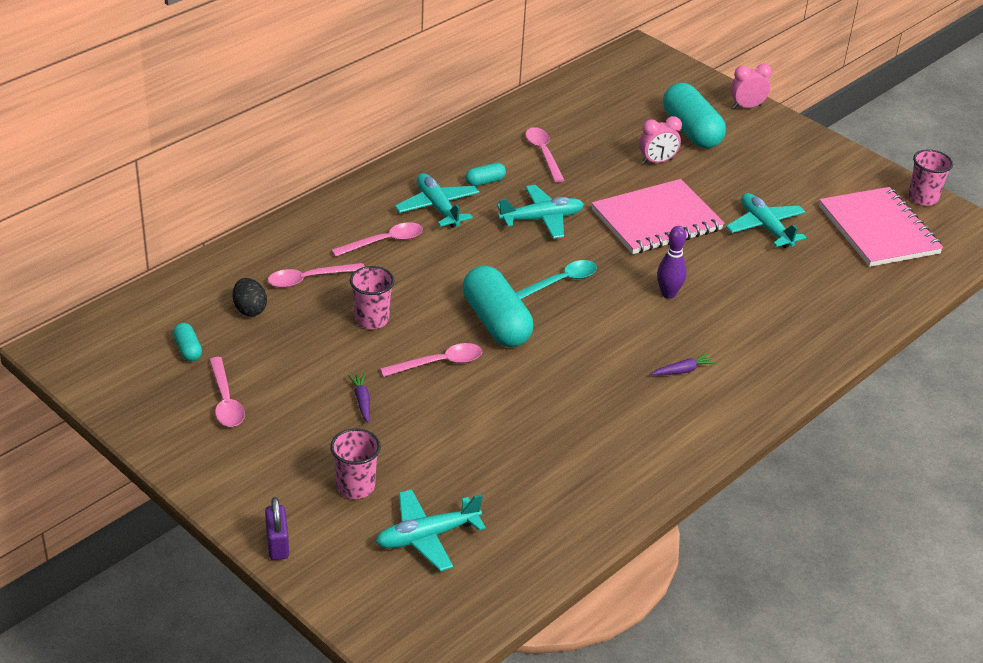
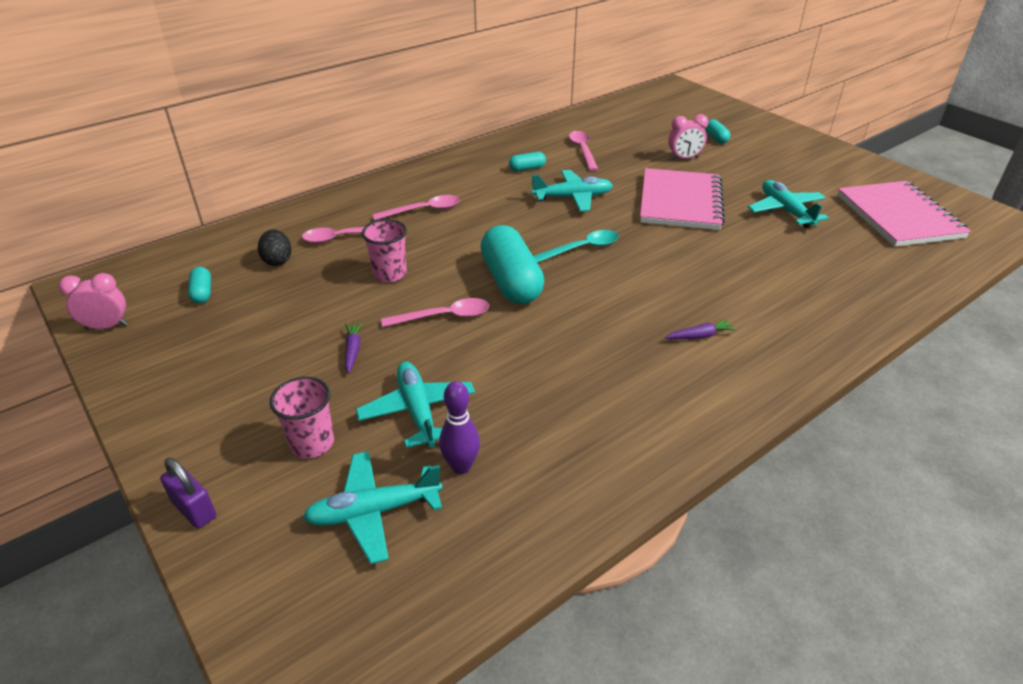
camera: 10 degrees right, 0 degrees up
(226, 401) = (214, 343): pink spoon -> none
(277, 544) = (194, 509): purple padlock -> purple padlock turned 45 degrees counterclockwise
(437, 207) = (479, 186): turquoise plane -> turquoise plane (417, 411)
(656, 220) = (680, 202): pink notebook -> pink notebook turned 60 degrees counterclockwise
(668, 294) = (688, 263): purple bowling pin -> purple bowling pin (461, 466)
(691, 131) = (716, 138): turquoise capsule -> turquoise capsule, size x0.45
(747, 107) = (765, 123): pink clock -> pink clock (107, 327)
(923, 198) = (938, 192): pink cup -> none

